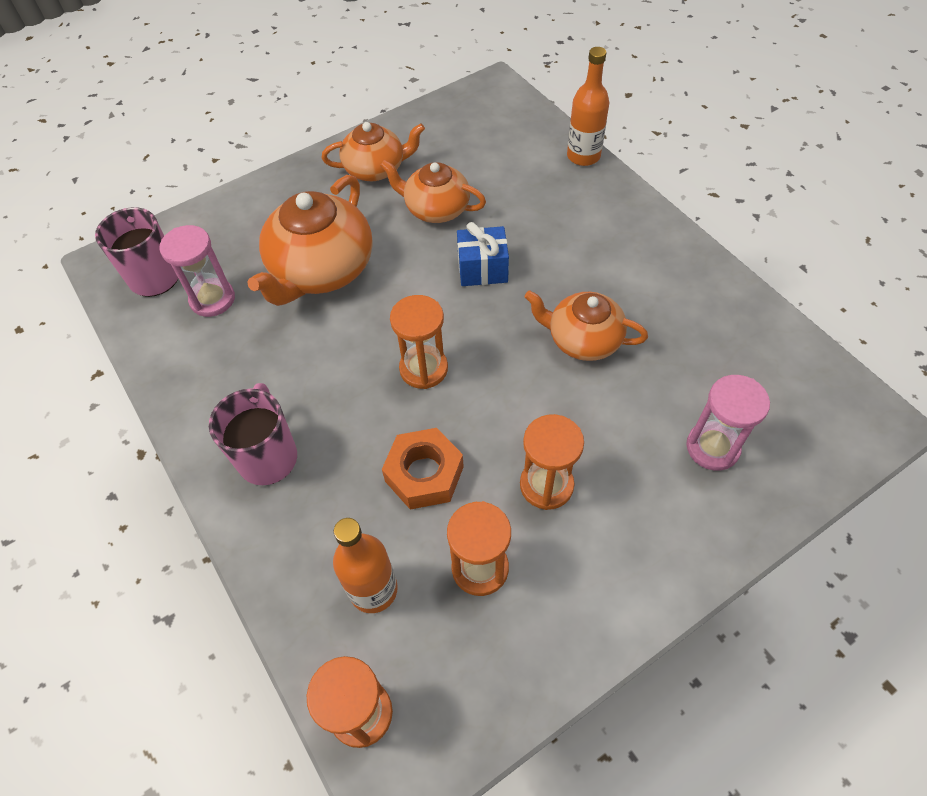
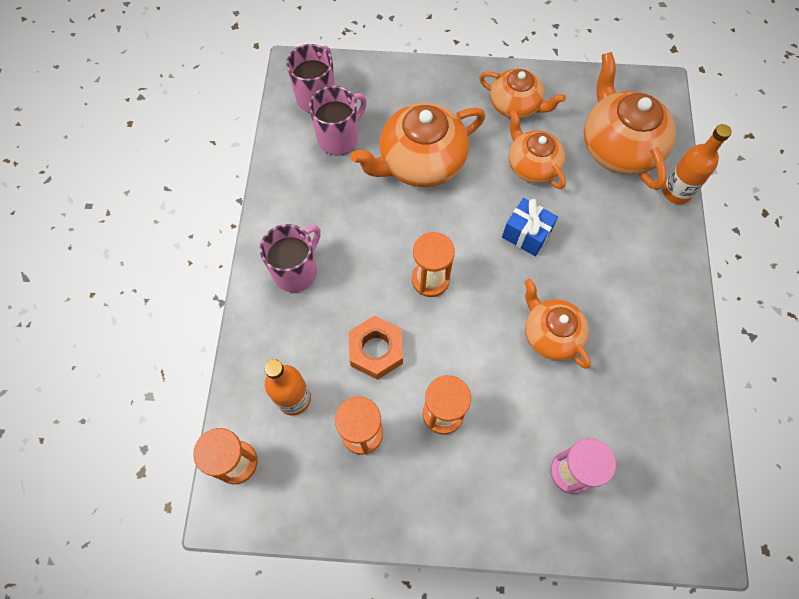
camera: 35 degrees right, 10 degrees up
(212, 299) = (339, 138): pink hourglass -> pink mug
(501, 150) = (618, 147): none -> orange teapot

